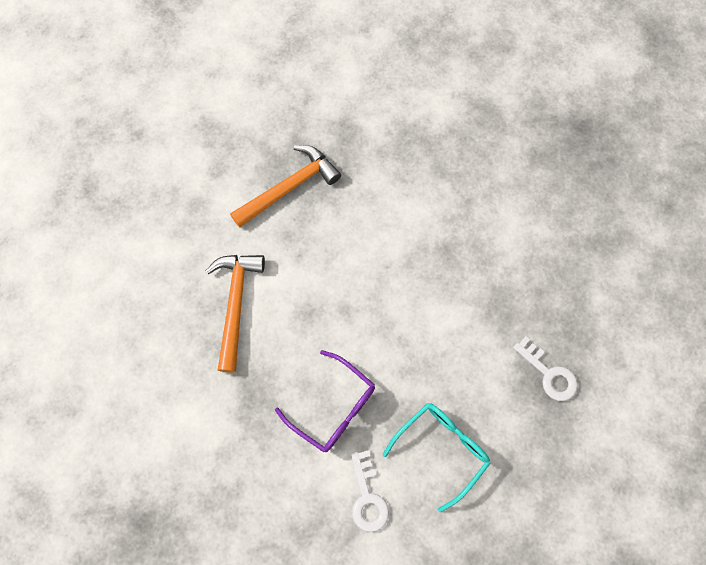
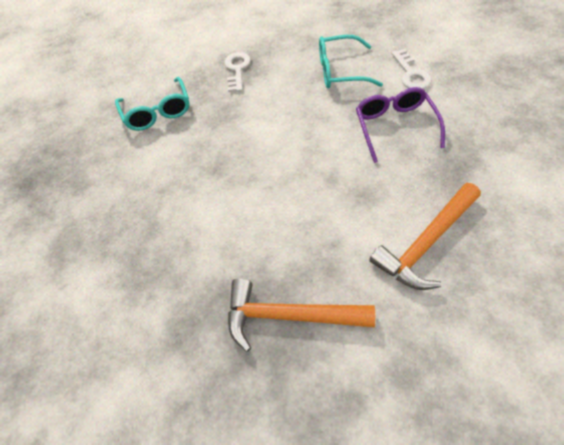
camera: 130 degrees left, 15 degrees down
(367, 497) = (411, 74): white key -> white key turned 135 degrees clockwise
(563, 265) = (158, 112): none -> turquoise glasses

